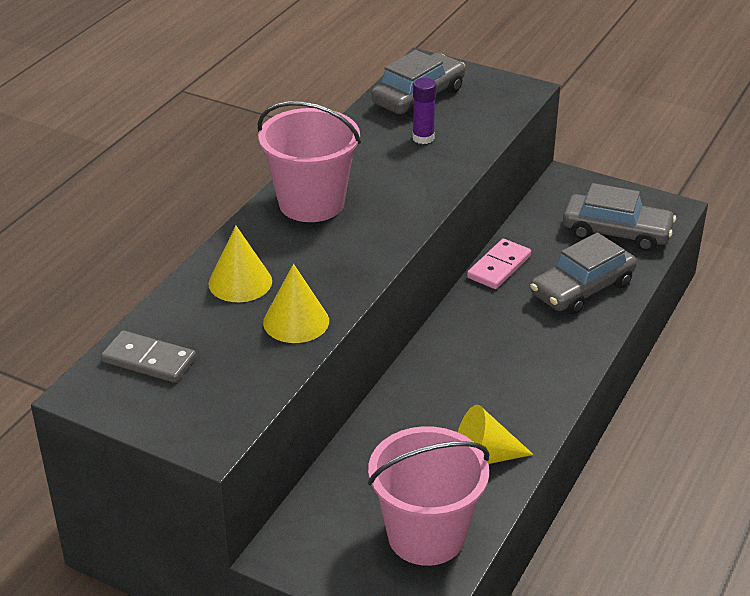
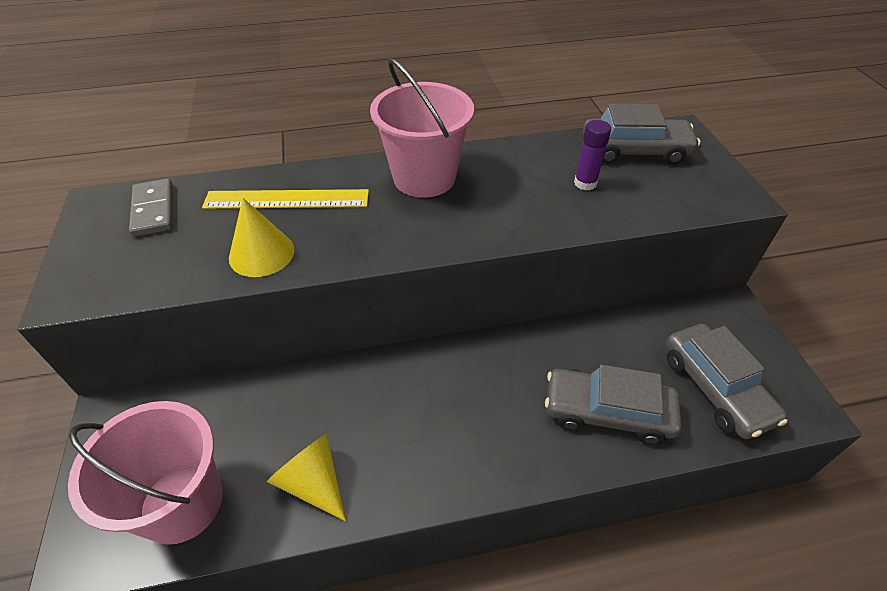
camera: 50 degrees right, 10 degrees up
(240, 282) = (287, 199): yellow cone -> yellow ruler
(499, 267) = (566, 336): pink domino -> none

